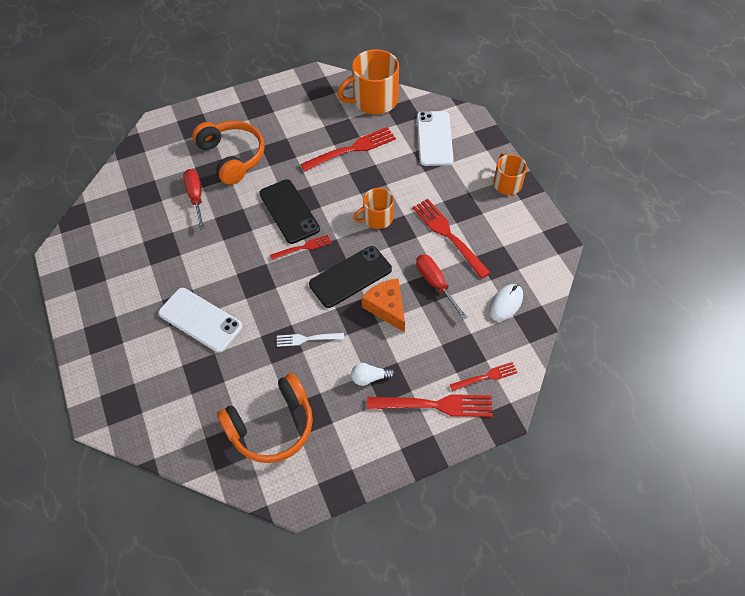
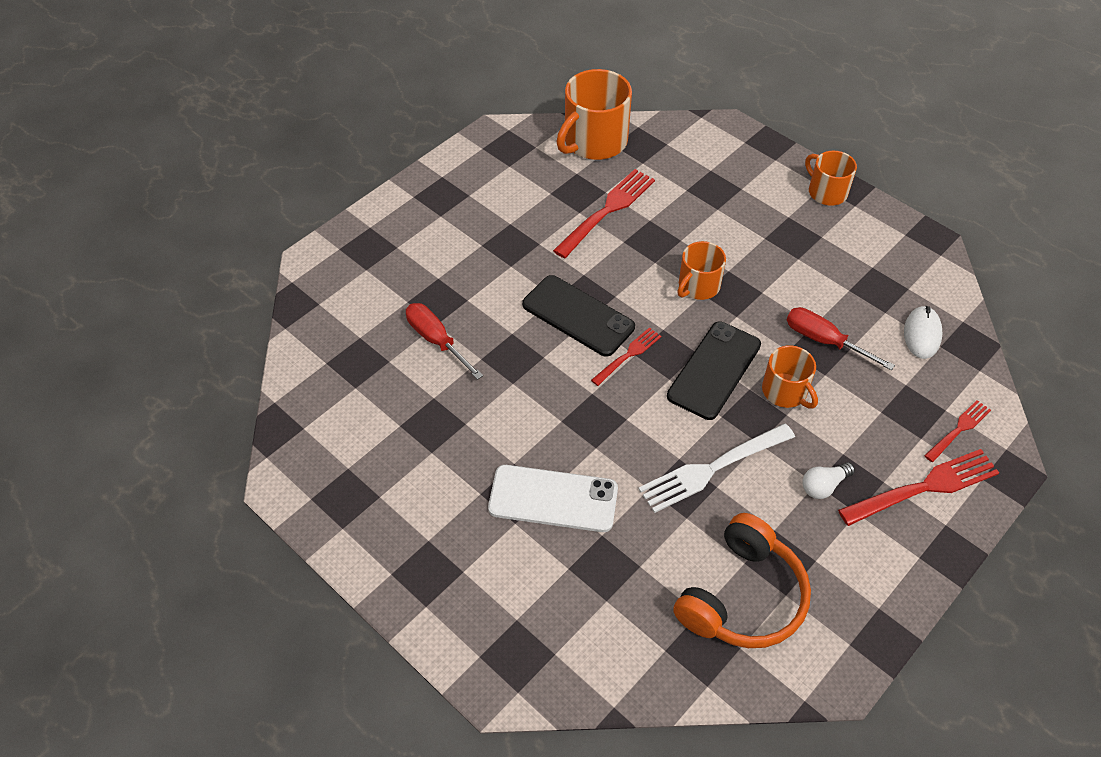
camera: 25 degrees left, 5 degrees down
(232, 157) = (452, 271): orange headphones -> none
(307, 339) = (712, 469): white fork -> white fork, size x1.75
(387, 307) = (785, 391): orange cheese -> orange mug
(434, 138) = (702, 165): white phone -> none
(448, 235) = (799, 277): red fork -> none

